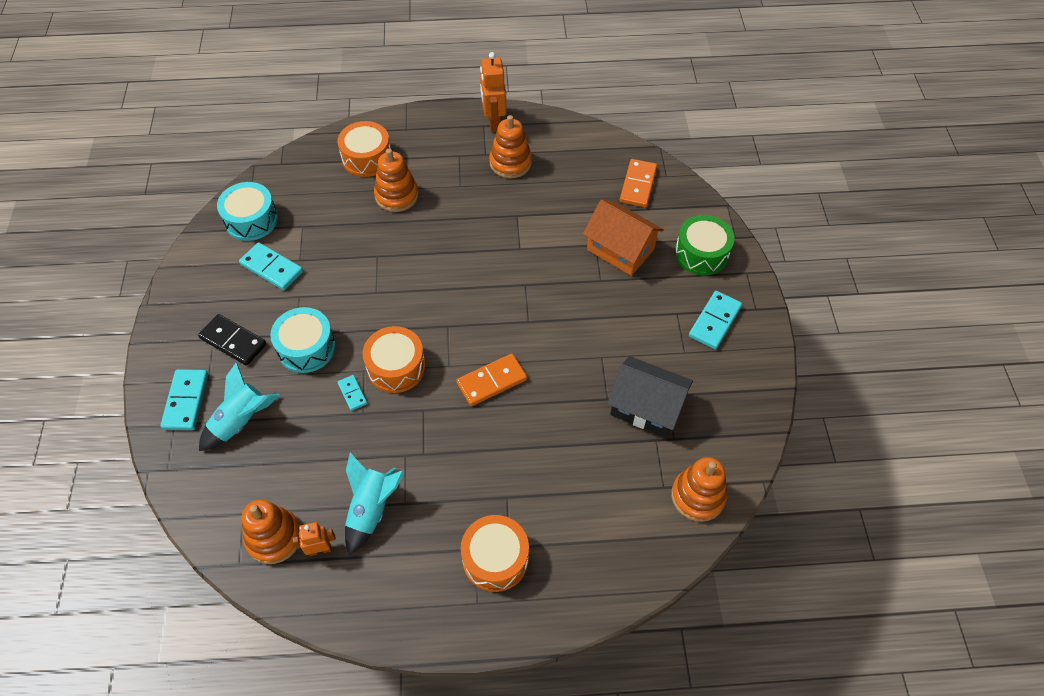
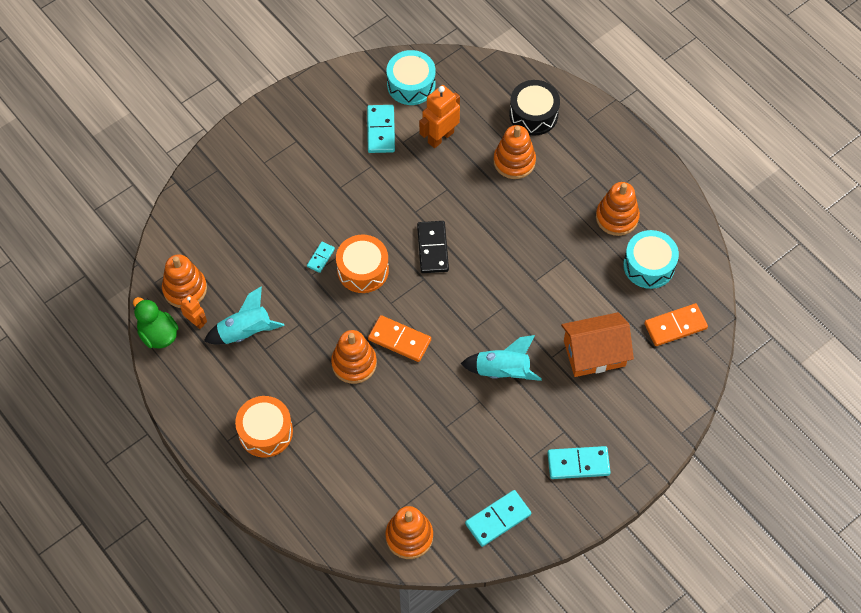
camera: 55 degrees right, 5 degrees up
(186, 401) = (238, 163): turquoise domino -> turquoise domino (498, 519)
(233, 341) = (303, 154): black domino -> black domino (432, 248)
(241, 421) = (249, 207): turquoise rocket -> turquoise rocket (502, 371)
(301, 597) = (158, 334): none -> green duck
(306, 348) = (334, 202): turquoise drum -> turquoise drum (649, 265)
(367, 158) = (533, 114): orange drum -> black drum
(485, 433) = (354, 363): none -> orange stacking toy
(493, 122) = (650, 176): orange robot -> orange robot (440, 137)
(620, 249) = (594, 353): orange house -> orange house turned 75 degrees clockwise
(646, 407) = (458, 458): black house -> none
(701, 253) = (641, 416): green drum -> none

